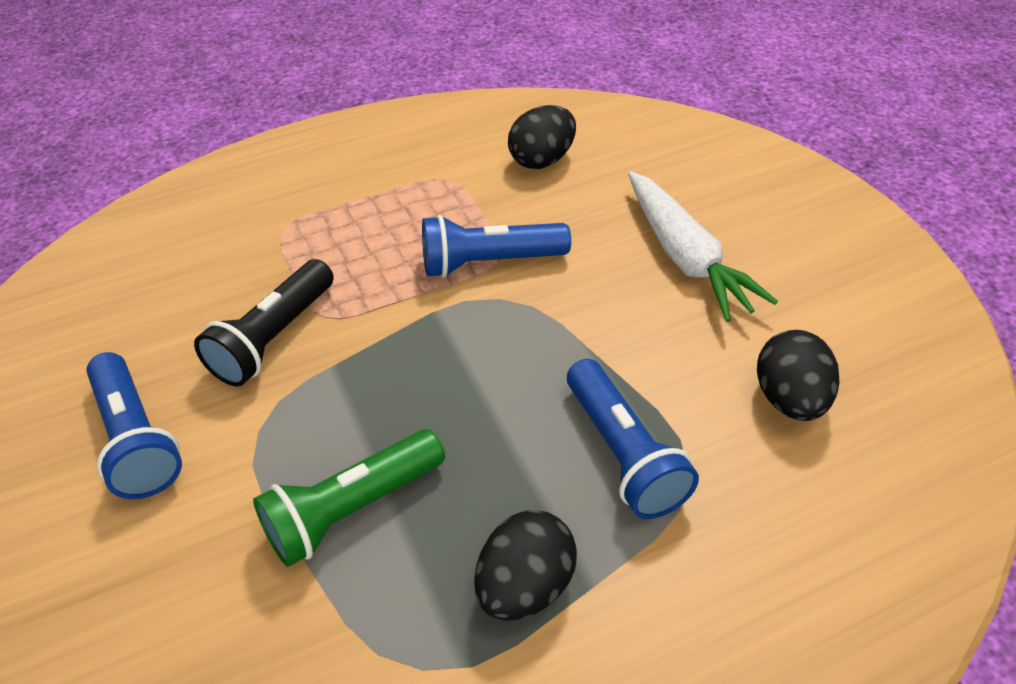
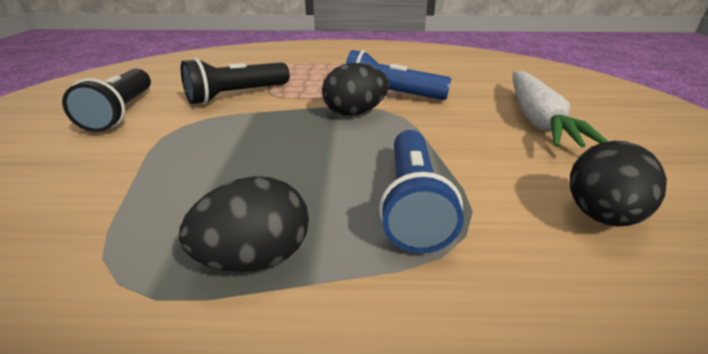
camera: 25 degrees right, 15 degrees down
(136, 439) = (121, 112): blue flashlight -> black flashlight
(352, 509) = (188, 172): green flashlight -> none
(542, 160) = (458, 68): black egg -> black egg (354, 113)

